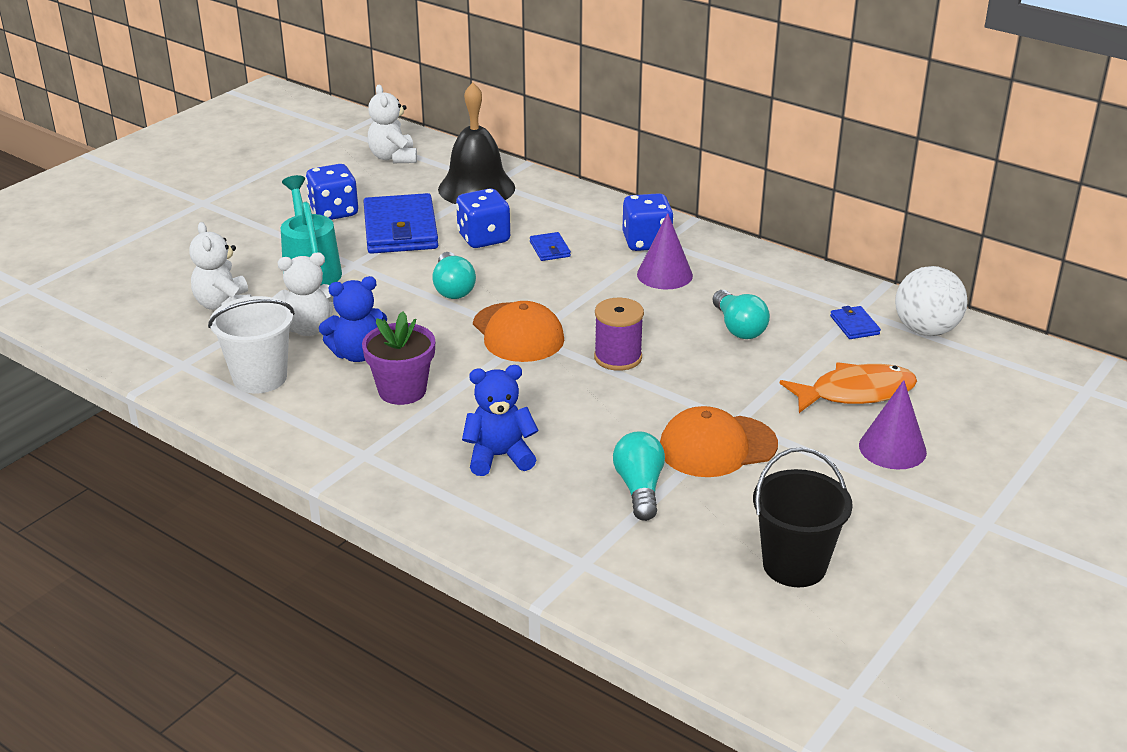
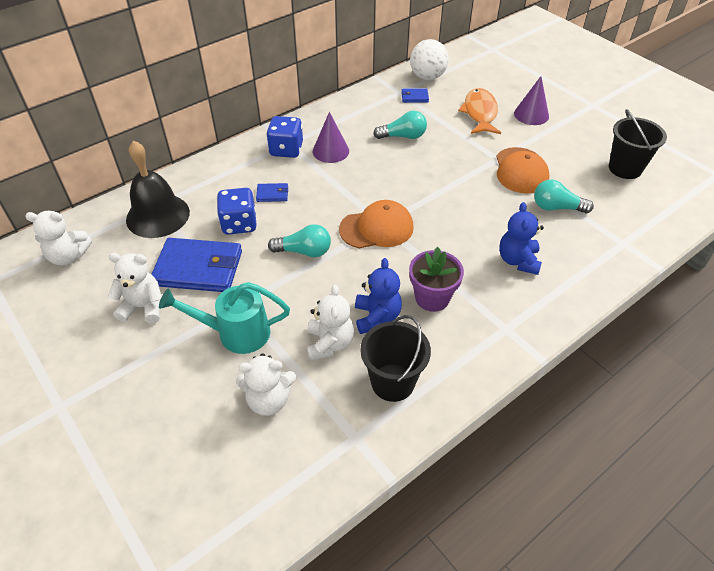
camera: 75 degrees left, 15 degrees up
(260, 378) = (392, 382): white bucket -> black bucket
(334, 212) = (143, 307): blue dice -> white teddy bear
(618, 357) = (420, 189): purple spool -> none

